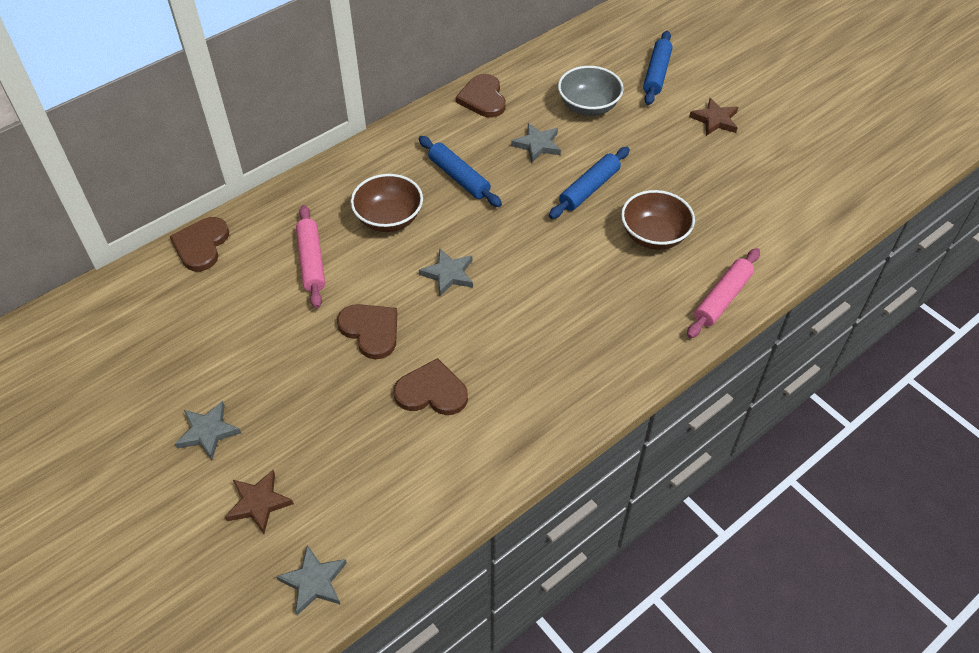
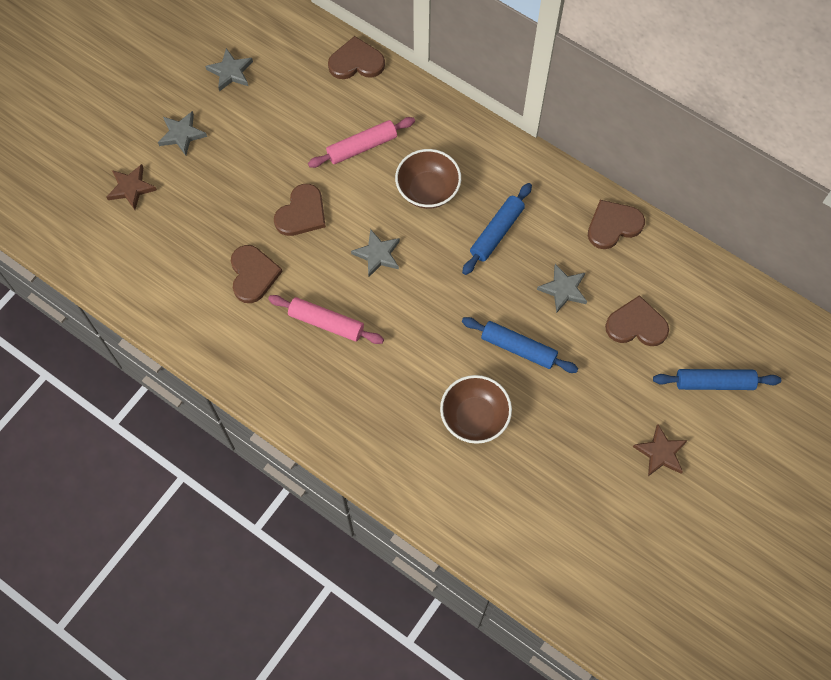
camera: 75 degrees right, 15 degrees up
(314, 582) = (78, 243): grey star -> grey star (230, 72)
(588, 106) = (636, 325): grey bowl -> brown heart
(722, 298) = (413, 489): pink rolling pin -> pink rolling pin (326, 323)

